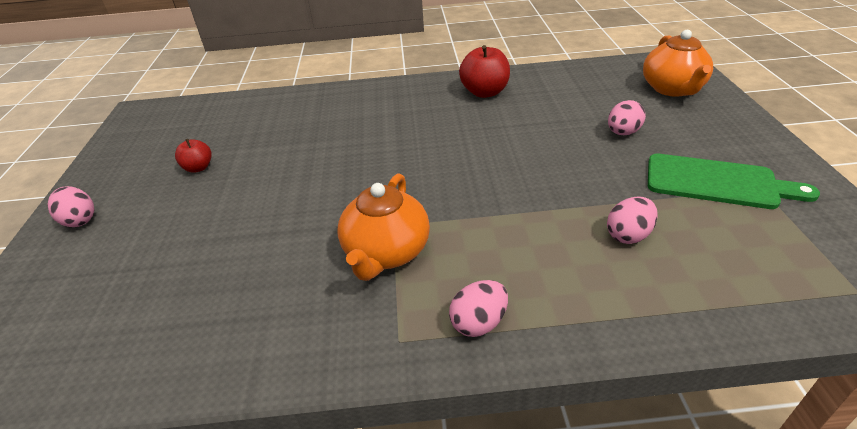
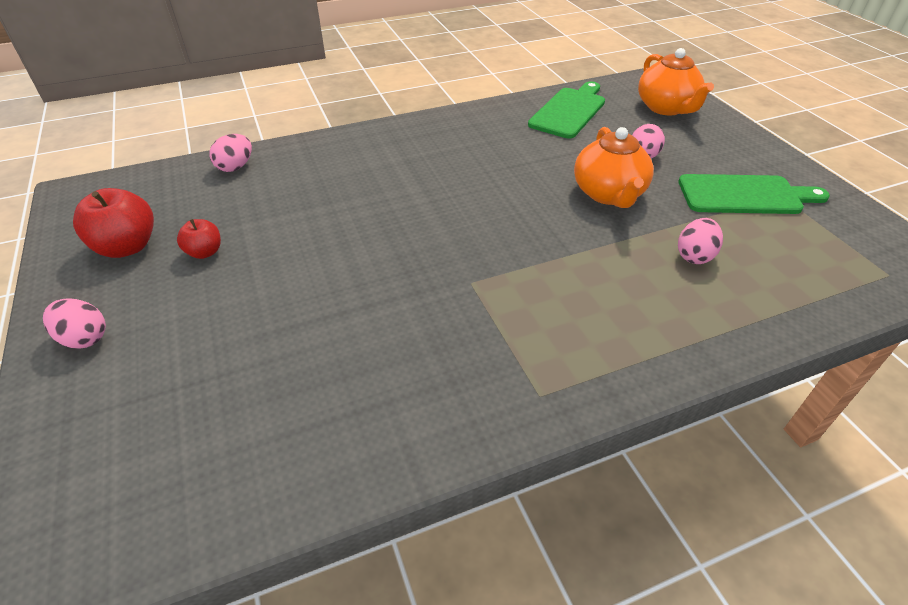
camera: 20 degrees left, 5 degrees up
(386, 253) = (479, 312): orange teapot -> orange teapot (609, 194)
(479, 323) = (605, 362): pink egg -> pink egg (235, 167)
(485, 92) = (489, 128): red apple -> red apple (127, 247)
(570, 84) = (569, 111): none -> green cutting board

